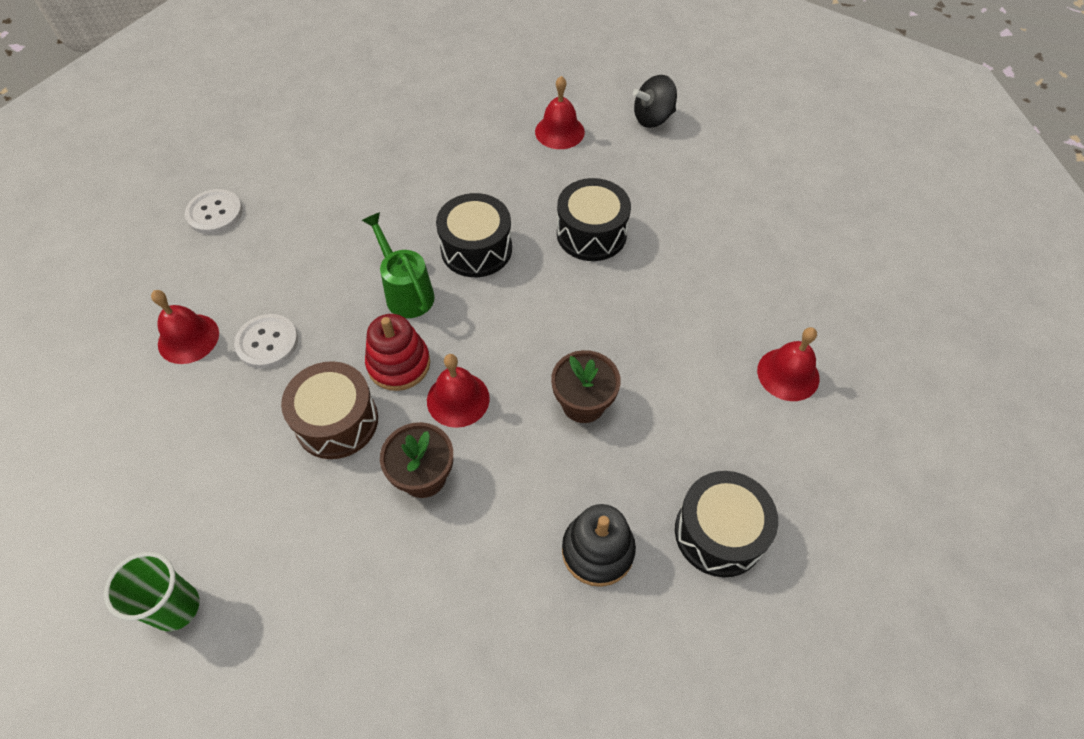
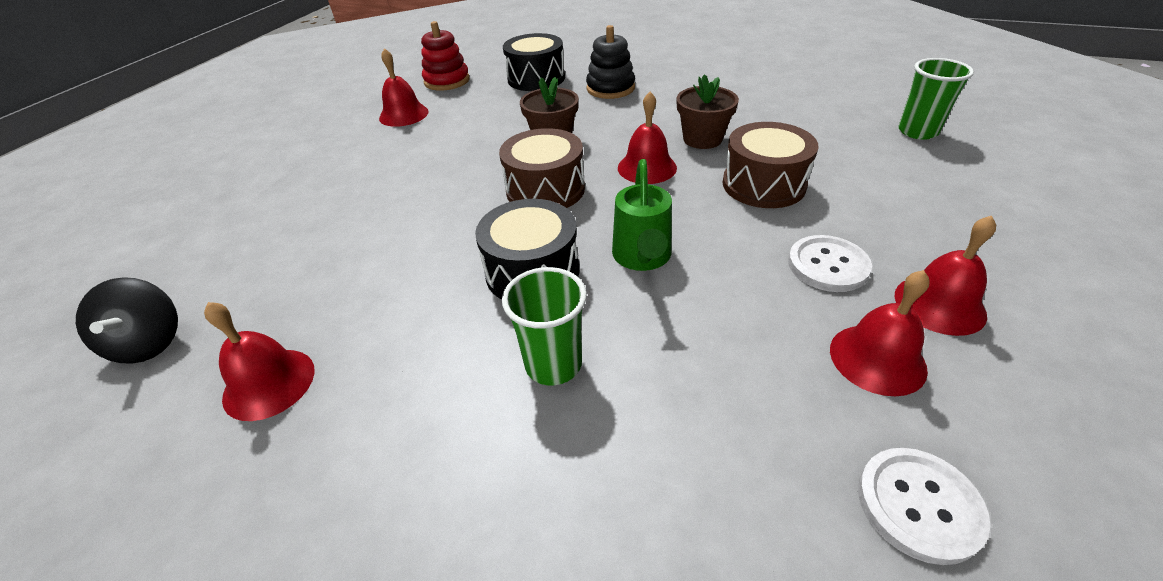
camera: 145 degrees left, 15 degrees down
(232, 279) = (877, 359): none -> red bell
(399, 364) = (685, 203): red stacking toy -> red stacking toy (447, 81)
(417, 200) = (553, 364): none -> green cup
(530, 328) = (545, 190): none -> brown drum
(591, 233) = (404, 240): black drum -> none
(653, 118) = (150, 343): black spinning top -> black spinning top turned 60 degrees clockwise

